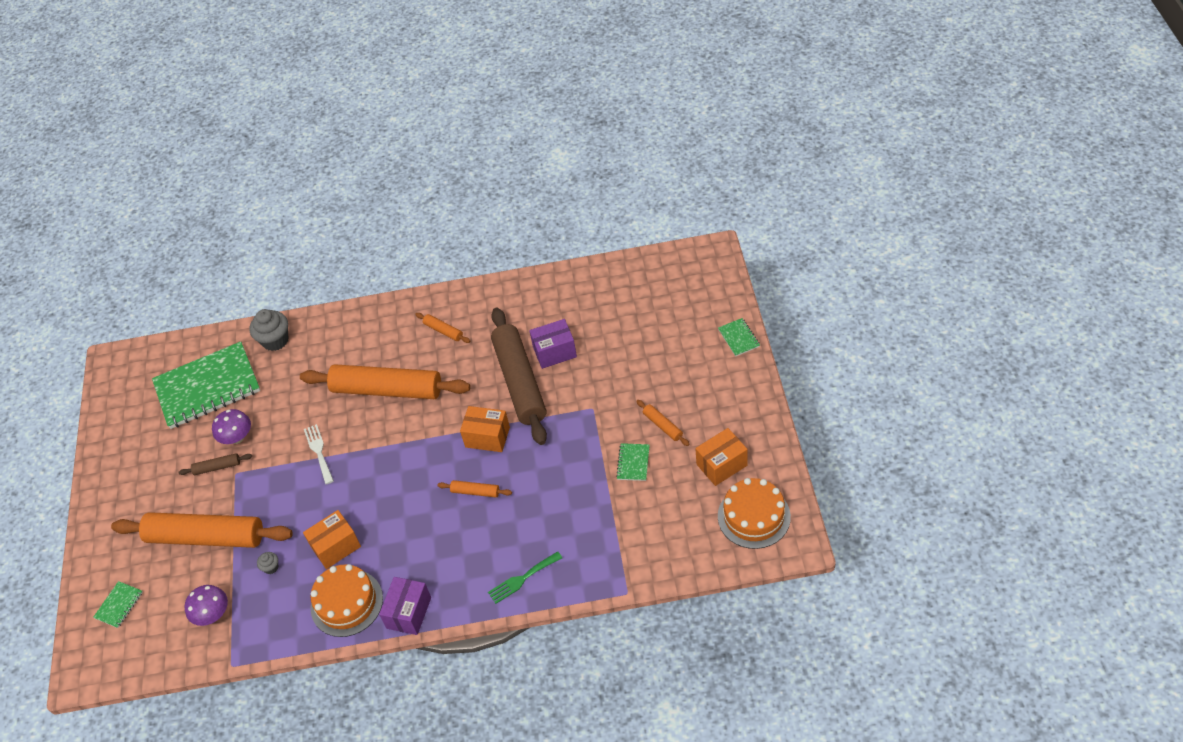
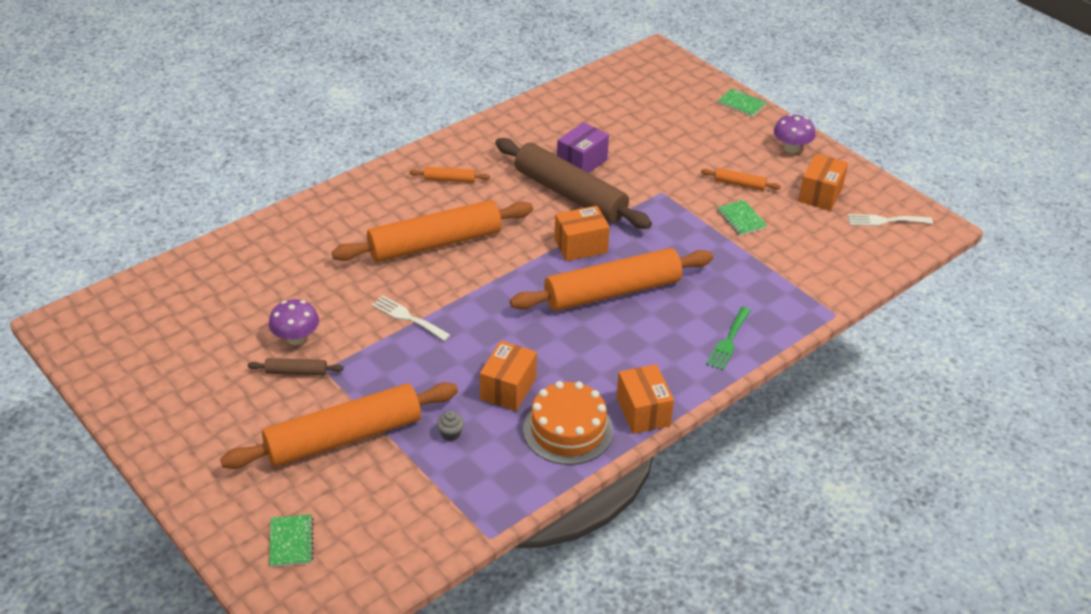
camera: 40 degrees left, 10 degrees down
(207, 387) = (214, 307): green notebook -> none
(213, 614) = (421, 502): purple mushroom -> purple mushroom (791, 148)
(217, 467) = (296, 372): brown rolling pin -> brown rolling pin turned 45 degrees clockwise
(275, 340) = (261, 243): grey cupcake -> none
(409, 613) = (643, 412): purple box -> orange box
(475, 492) = (612, 291): orange rolling pin -> orange rolling pin, size x2.44
(754, 516) = (885, 221): orange cake -> white fork

